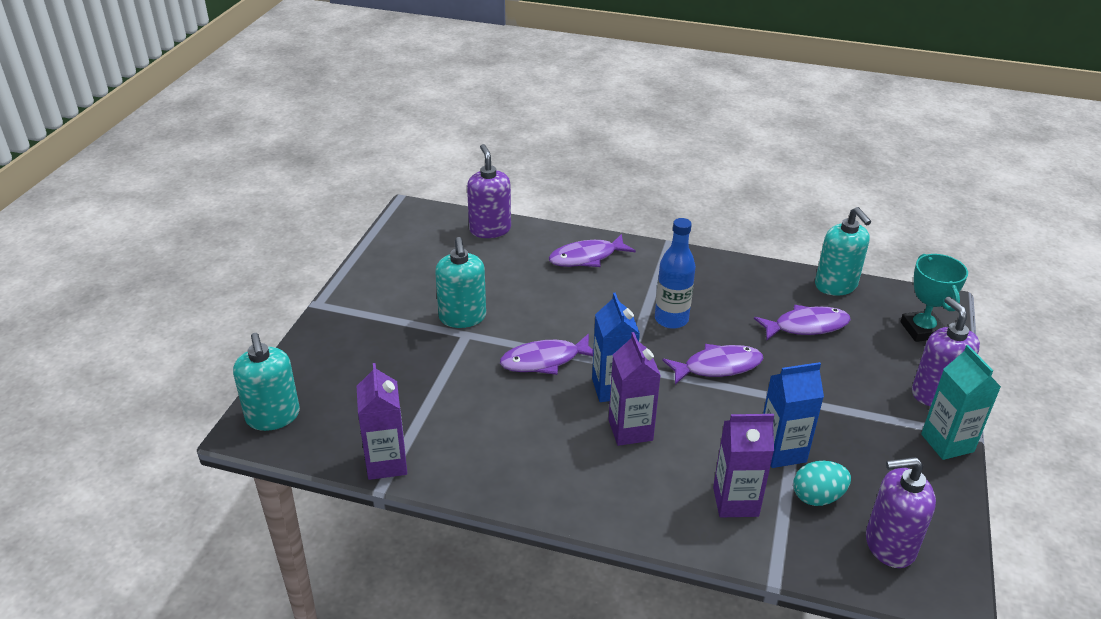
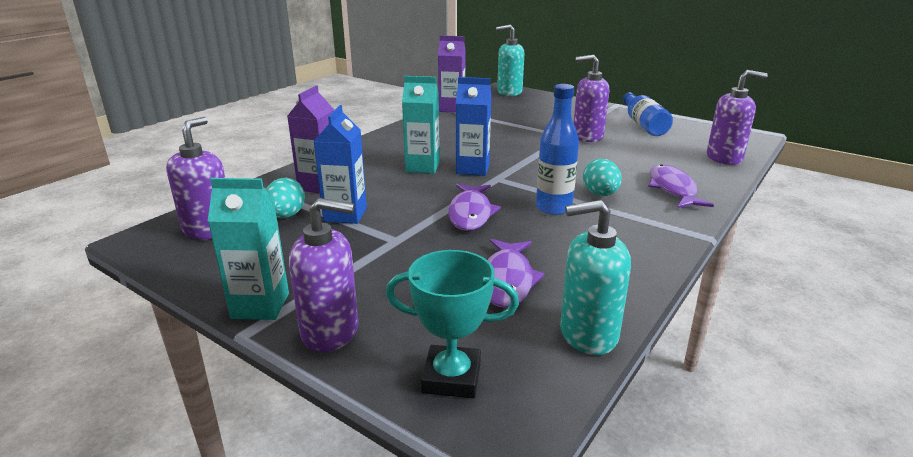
camera: 110 degrees right, 10 degrees down
(400, 280) = (643, 124): none -> blue bottle
(462, 317) = (587, 136): turquoise soap dispenser -> purple soap dispenser
(545, 360) = (520, 153): purple fish -> none
(624, 296) = (600, 194): none -> turquoise egg
(630, 430) = (422, 167): purple carton -> turquoise carton

